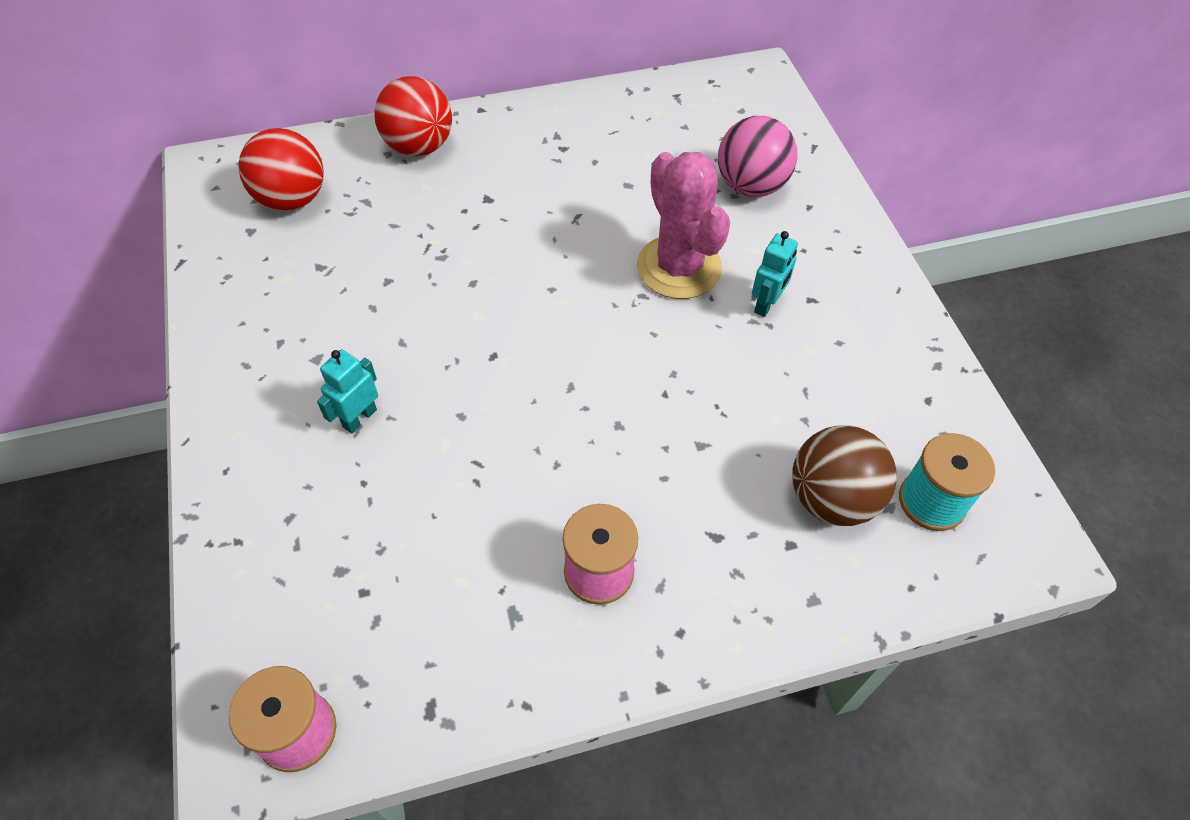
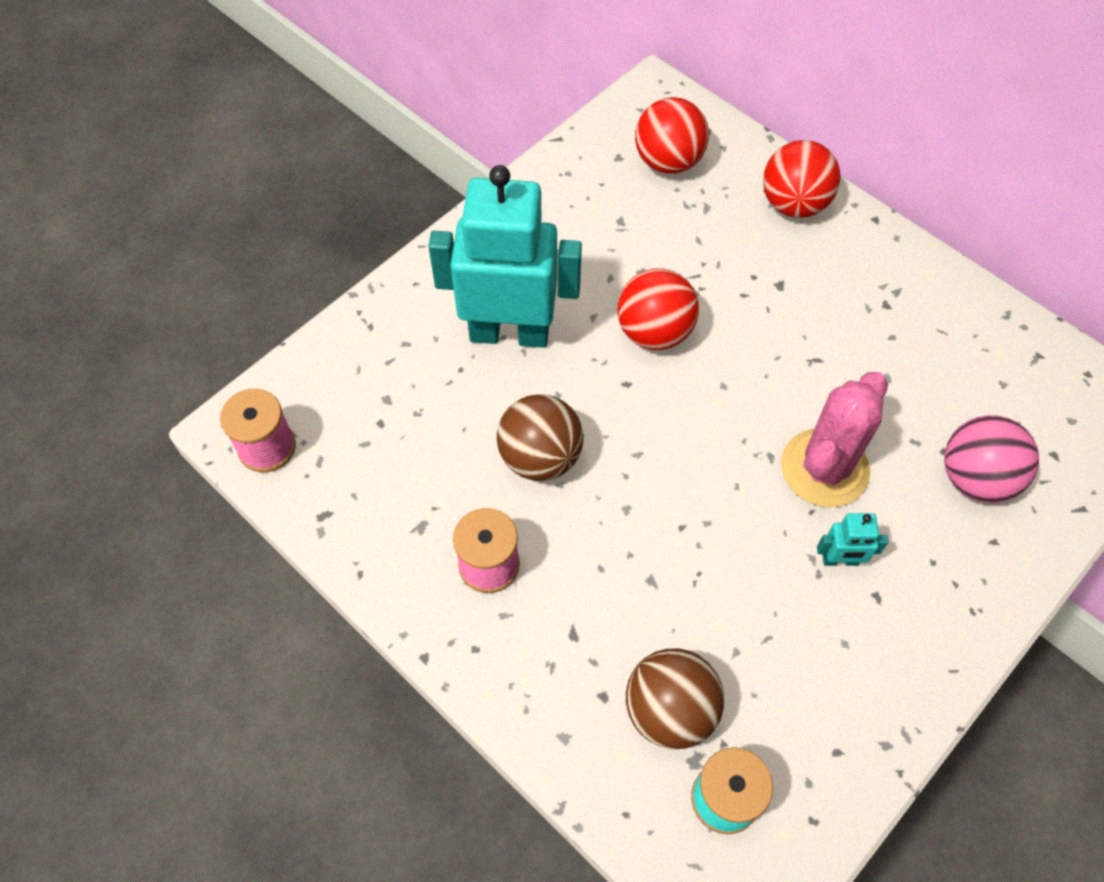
camera: 60 degrees right, 5 degrees up
(359, 418) = (509, 333): turquoise robot -> turquoise robot, size x2.49
(458, 306) = (654, 332): none -> red ball
(515, 465) = (540, 457): none -> brown ball

